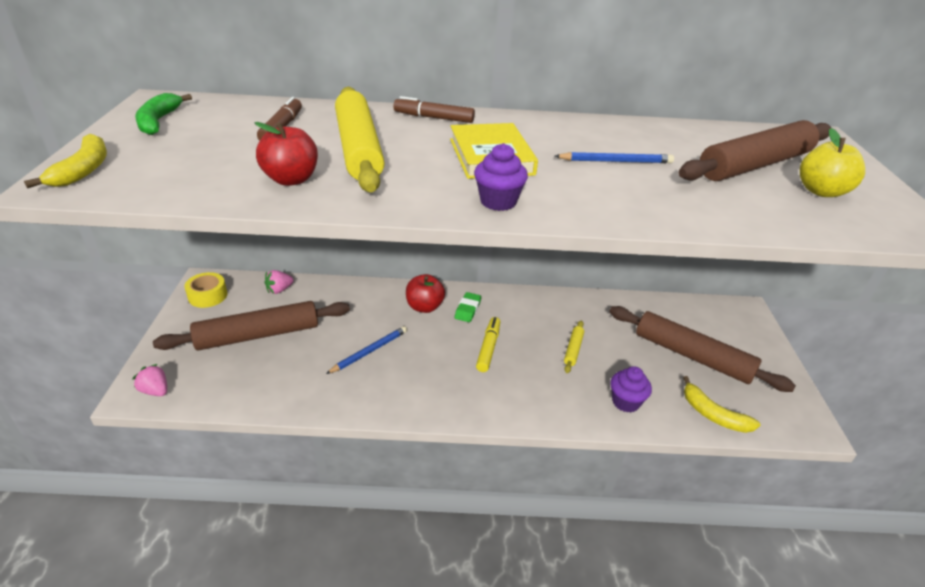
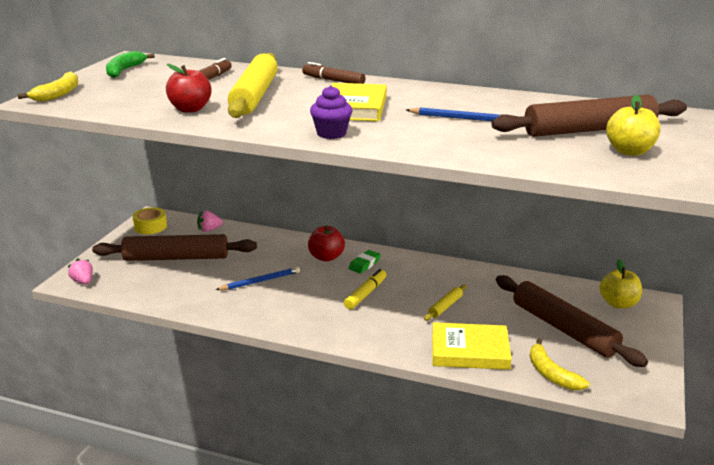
camera: 20 degrees right, 10 degrees down
(625, 402) = (470, 351): purple cupcake -> yellow book
(719, 317) = (618, 304): none -> yellow apple

